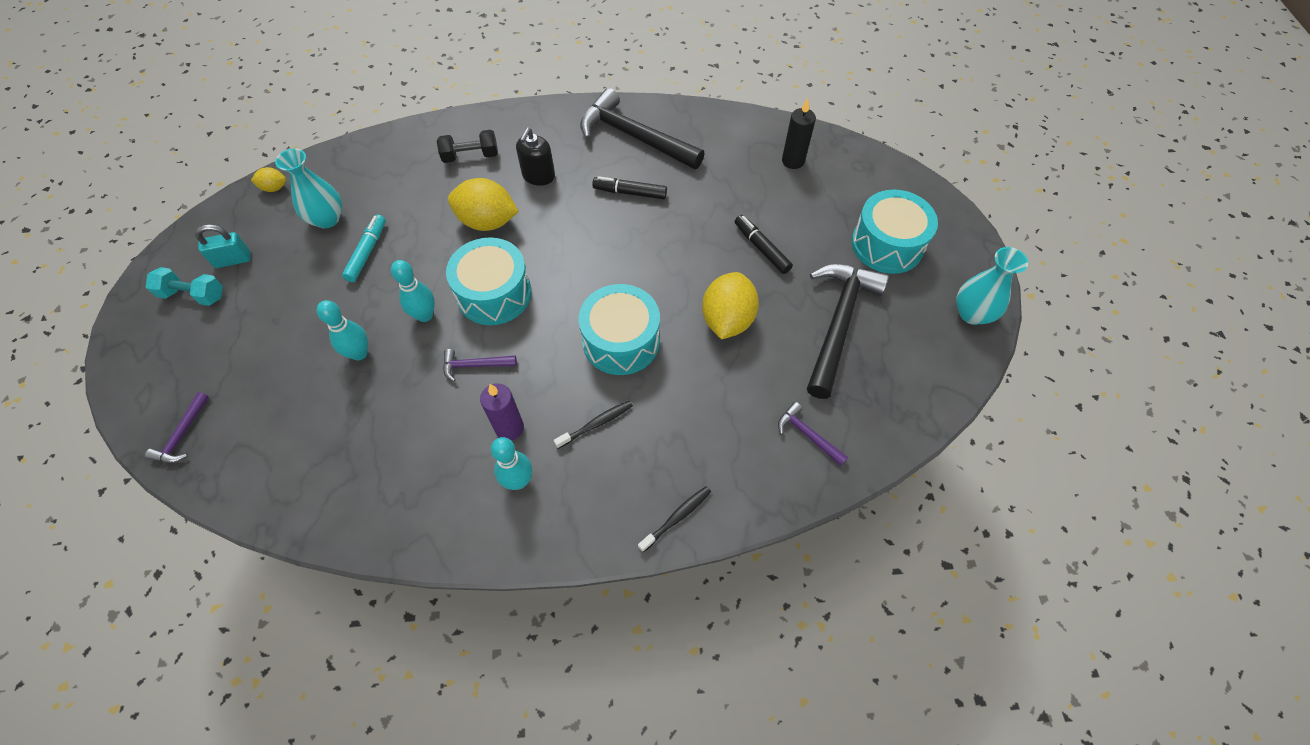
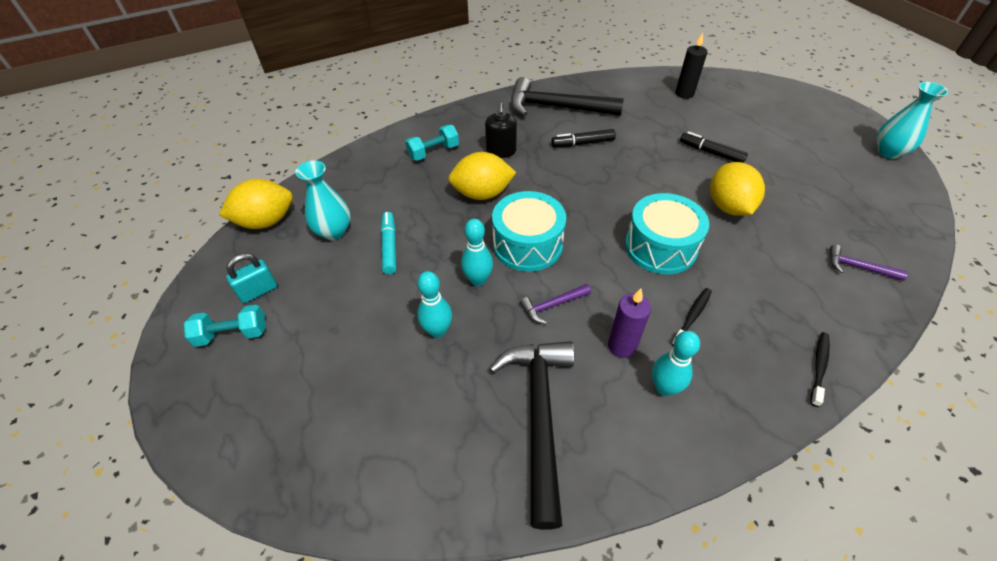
camera: 20 degrees left, 10 degrees down
(182, 435) = (295, 472): purple hammer -> none
(274, 188) = (266, 221): yellow lemon -> yellow lemon, size x2.05
(470, 156) = (433, 152): black dumbbell -> turquoise dumbbell
(838, 323) = (808, 185): black hammer -> black hammer (539, 416)
(887, 245) = (794, 126): turquoise drum -> none

